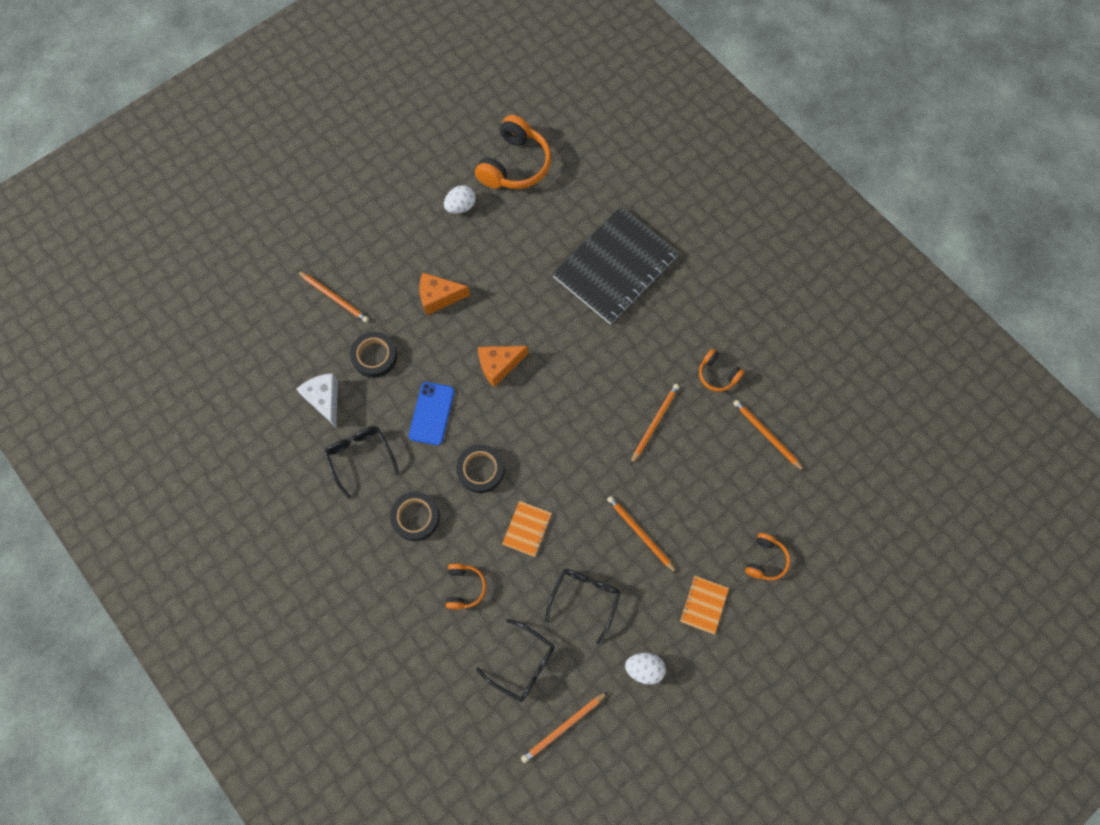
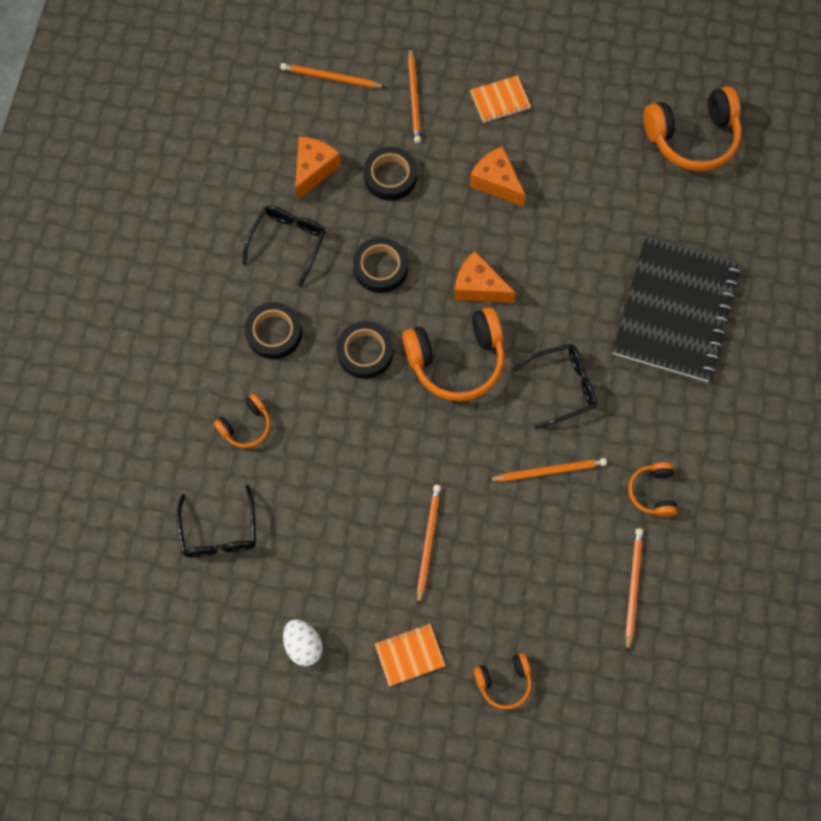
camera: 50 degrees right, 0 degrees up
(324, 399) = (314, 170): white cheese -> orange cheese
(431, 413) = (380, 267): blue phone -> black tape
(461, 206) = (603, 127): white egg -> none
(527, 529) = (345, 437): orange notebook -> orange notebook (500, 100)
(535, 418) = (456, 360): none -> orange headphones
(563, 727) = (192, 613): orange pencil -> orange pencil (331, 78)
(585, 599) = (324, 540): black glasses -> black glasses (562, 386)
(615, 267) = (675, 310): black notebook -> black notebook turned 75 degrees counterclockwise

